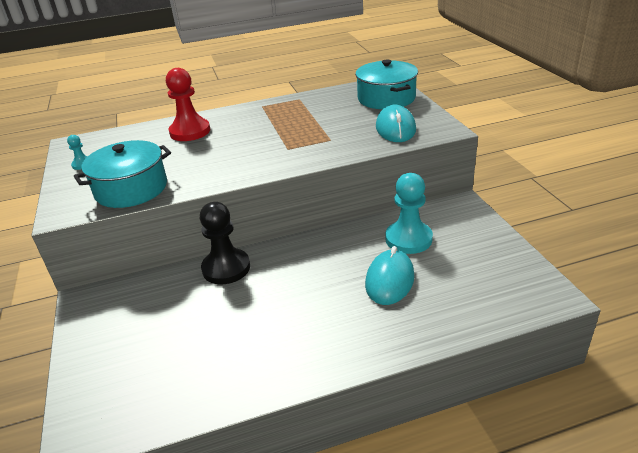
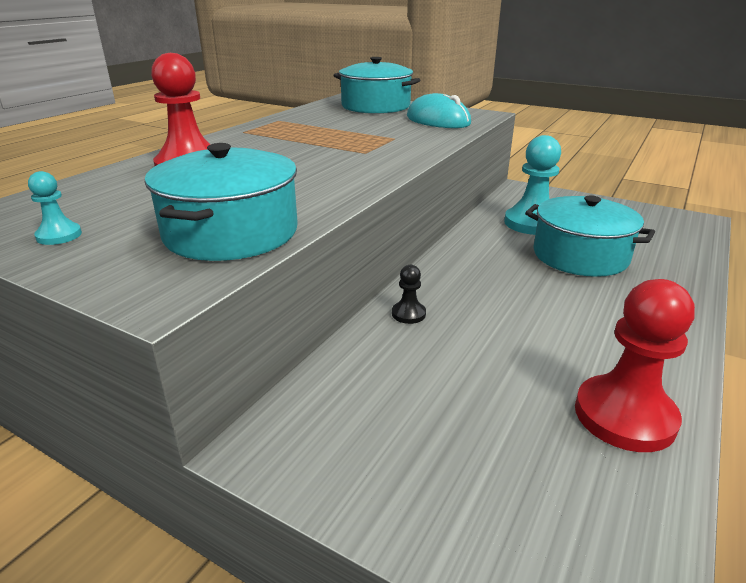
camera: 45 degrees left, 5 degrees down
(219, 380) = (624, 416): none -> red pawn
(226, 268) = (408, 314): black pawn -> black pawn, size x0.46
(389, 280) = (580, 255): turquoise mouse -> turquoise pot

